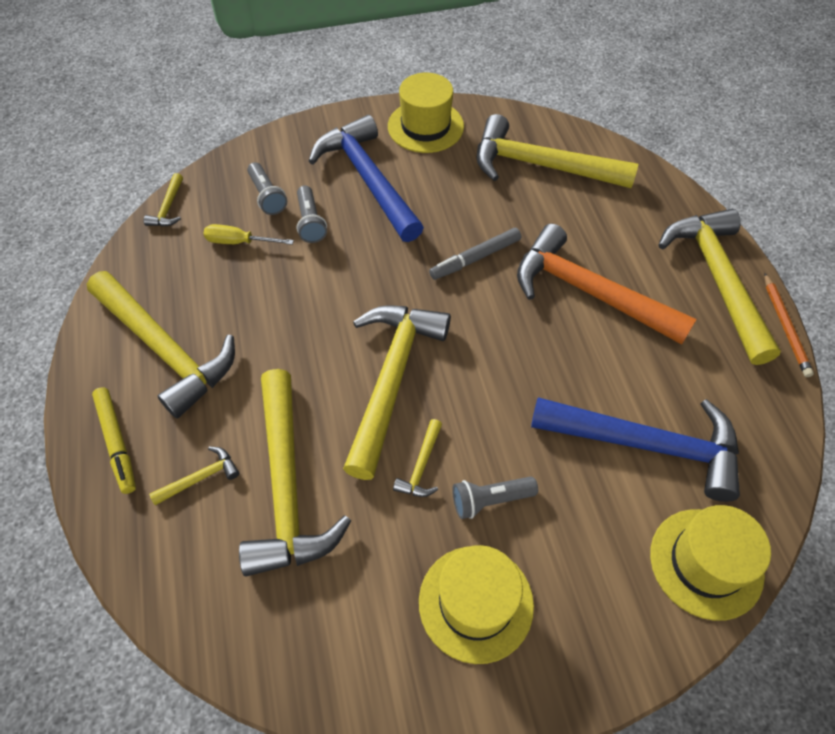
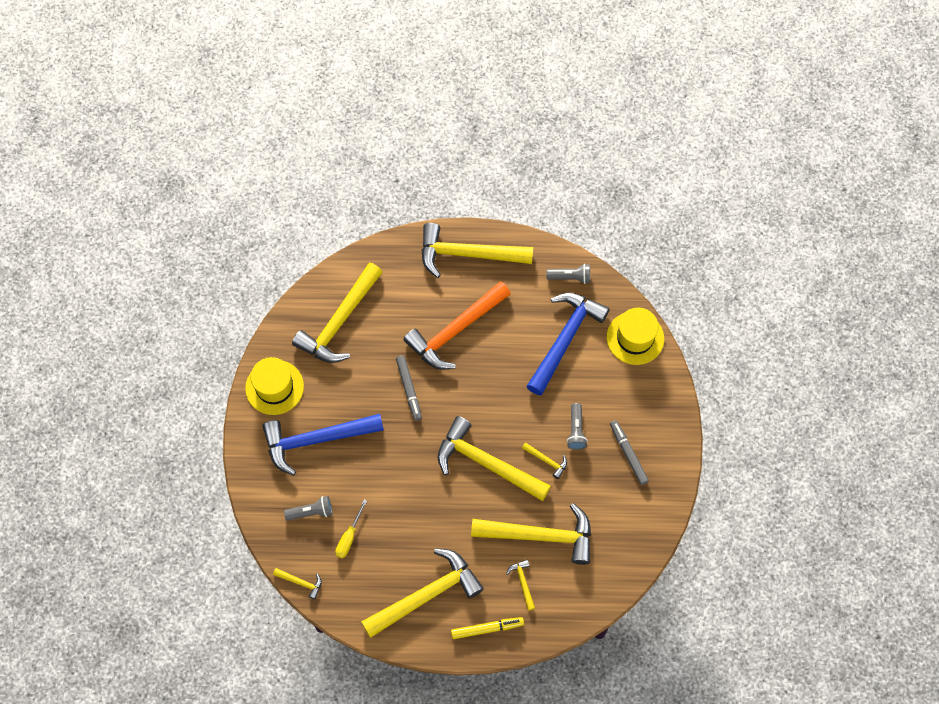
camera: 75 degrees left, 10 degrees up
(310, 222) = (345, 487): grey flashlight -> grey flashlight (570, 277)
(476, 603) = (628, 454): yellow hat -> grey marker
(785, 326) = (511, 233): orange pencil -> none

